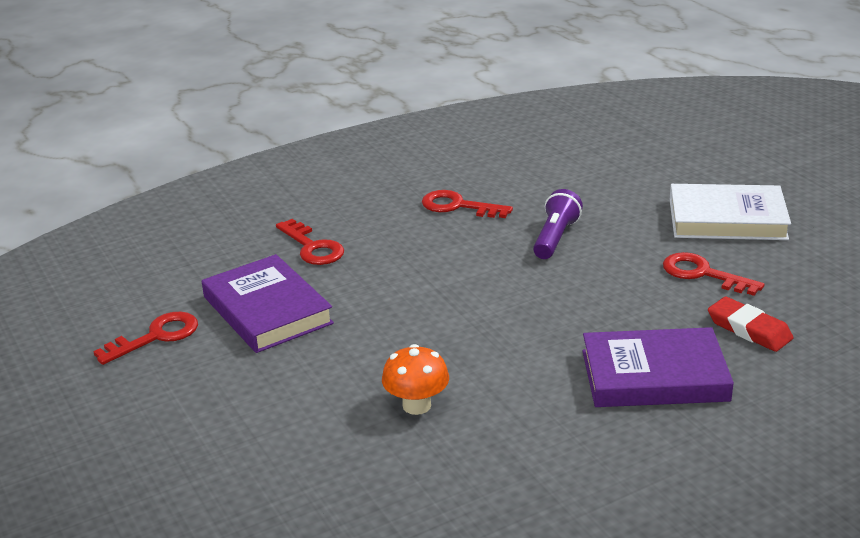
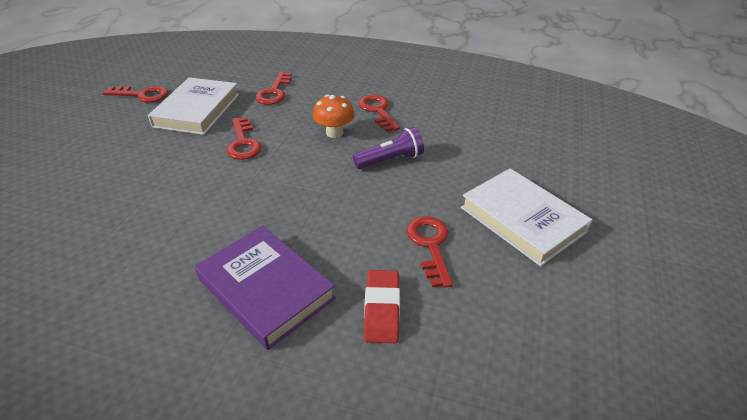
camera: 45 degrees right, 10 degrees up
(267, 310) = (197, 110): purple book -> white book
(392, 305) = (243, 143): none -> red key
(416, 405) = (142, 203): orange mushroom -> orange mushroom (334, 133)

